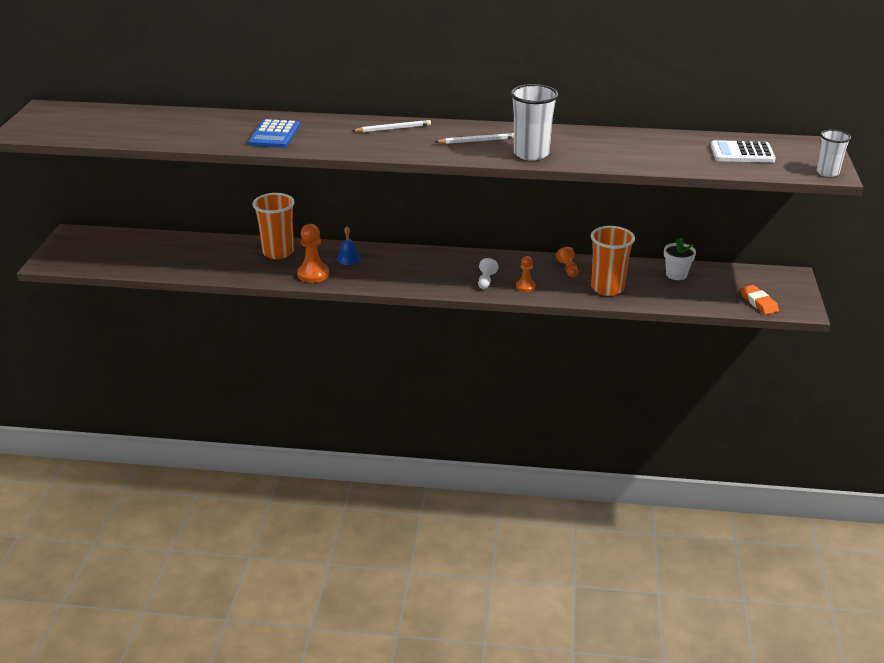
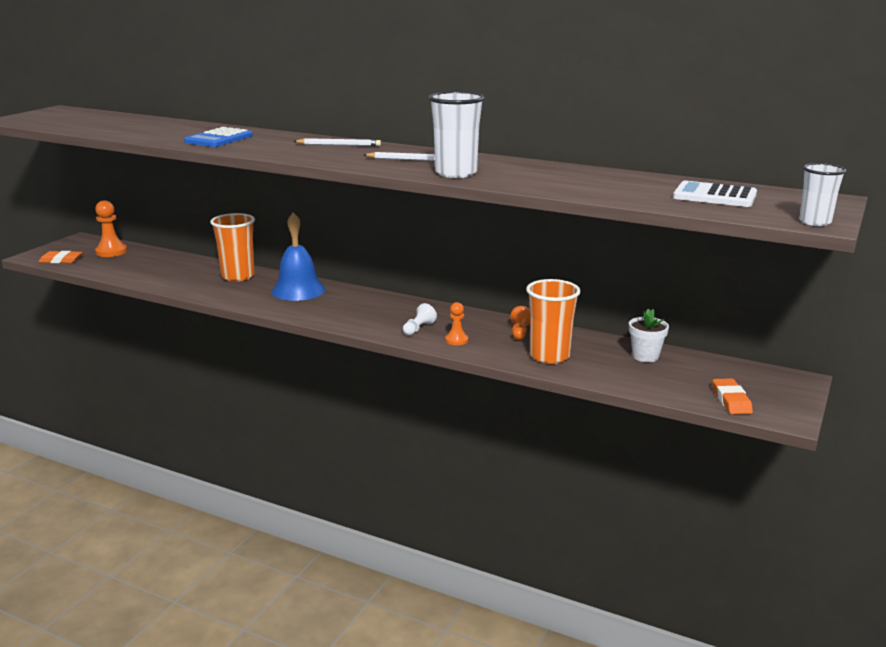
camera: 20 degrees right, 10 degrees down
(82, 263) = (61, 260): none -> orange eraser
(313, 274) = (250, 297): orange pawn -> orange pawn (111, 252)
(348, 258) = (298, 290): blue bell -> blue bell, size x2.02

